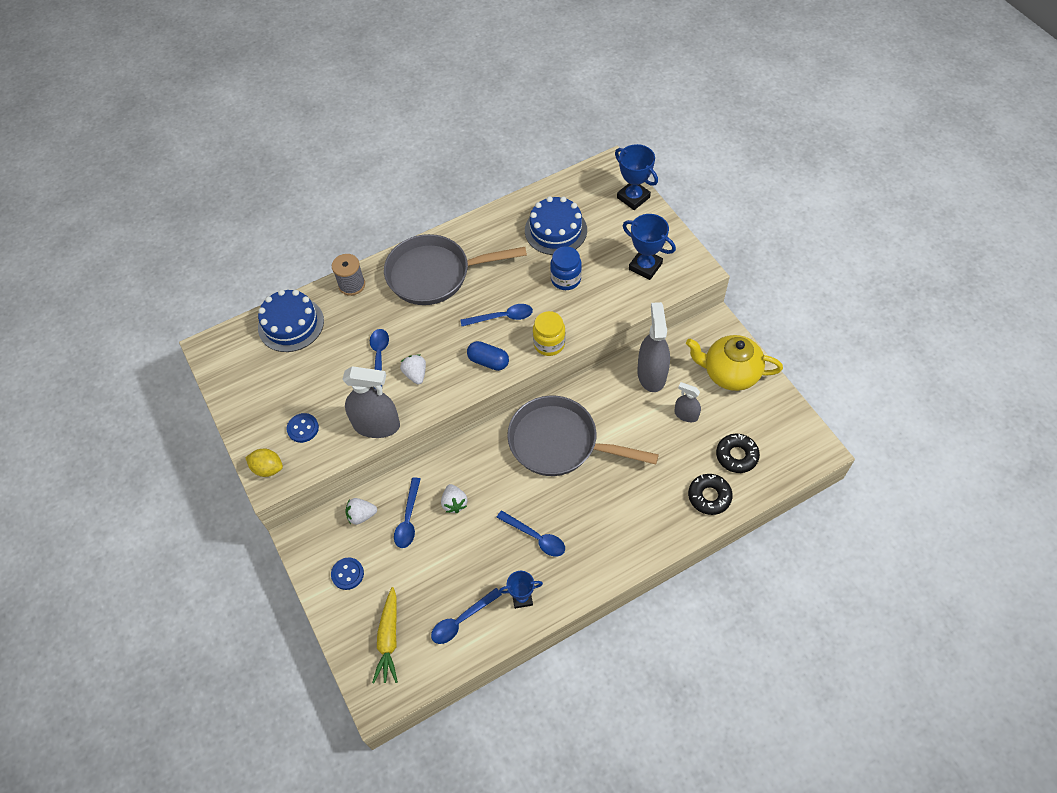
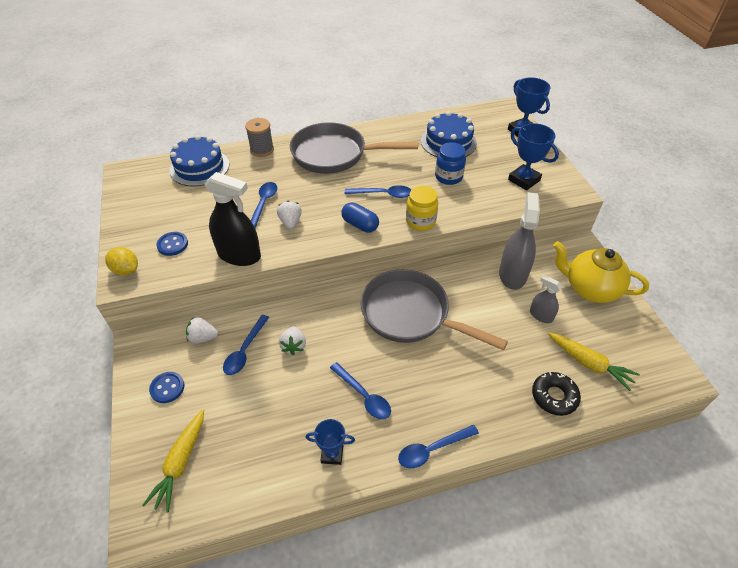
camera: 10 degrees right, 10 degrees down
(376, 425) = (239, 255): grey spray bottle -> black spray bottle
(461, 620) = (262, 462): blue spoon -> blue spoon (432, 449)
(736, 456) = (588, 363): black donut -> yellow carrot

